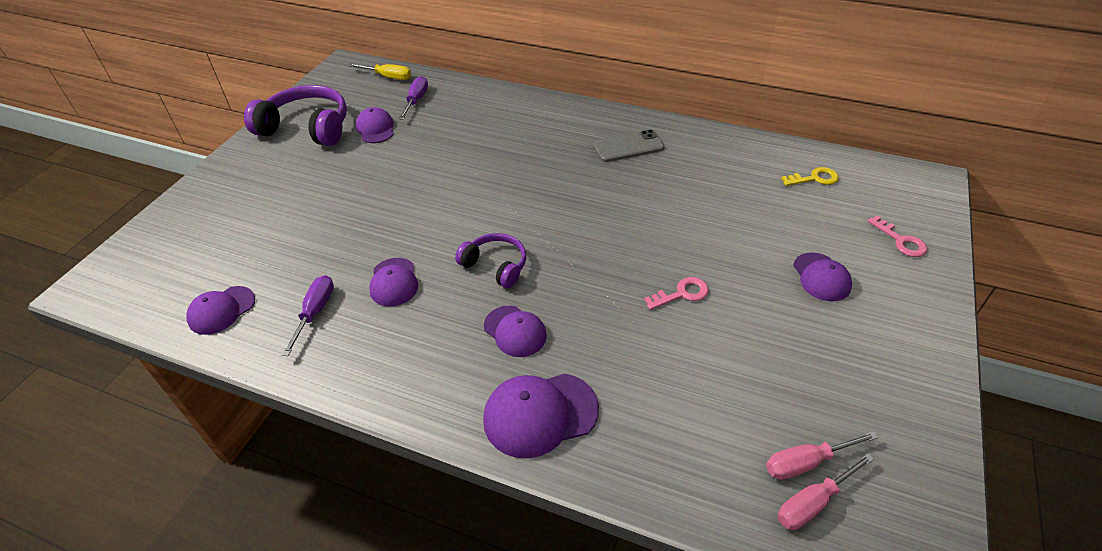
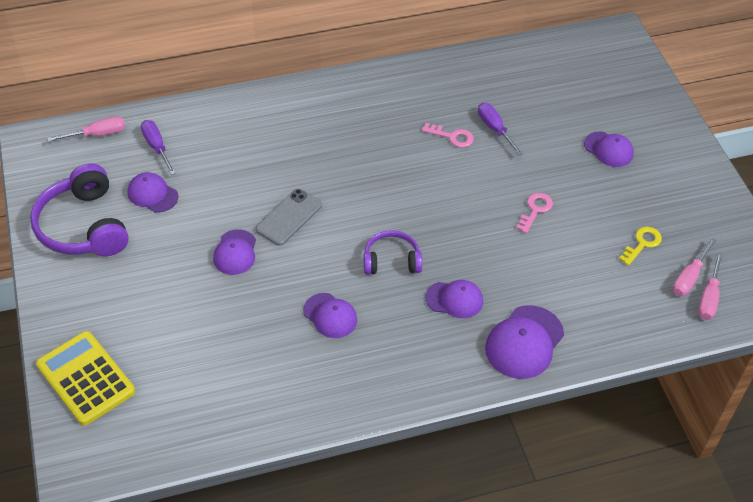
camera: 40 degrees left, 5 degrees up
(177, 227) = (86, 378): none -> yellow calculator
(221, 310) = (221, 414): purple cap -> purple cap (235, 252)
(307, 128) = (83, 226): purple headphones -> purple headphones turned 90 degrees counterclockwise
(315, 312) = (297, 371): purple screwdriver -> purple screwdriver (494, 129)
(389, 77) = (98, 134): yellow screwdriver -> pink screwdriver
(628, 146) = (389, 106): grey phone -> grey phone (289, 217)
(814, 178) = (545, 69): yellow key -> yellow key (642, 244)
(900, 241) = (634, 95): pink key -> pink key (452, 137)

